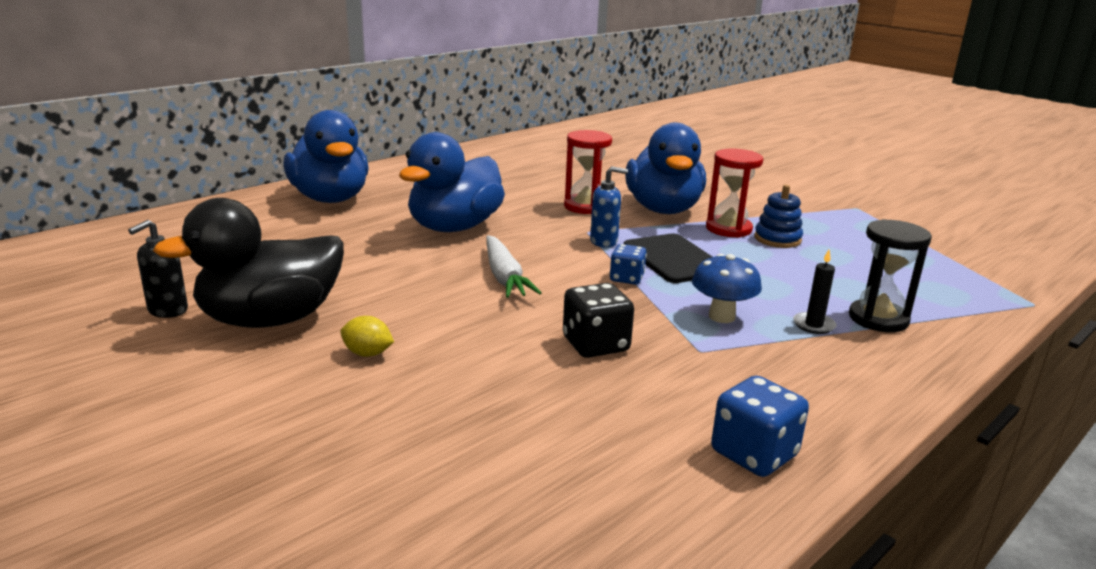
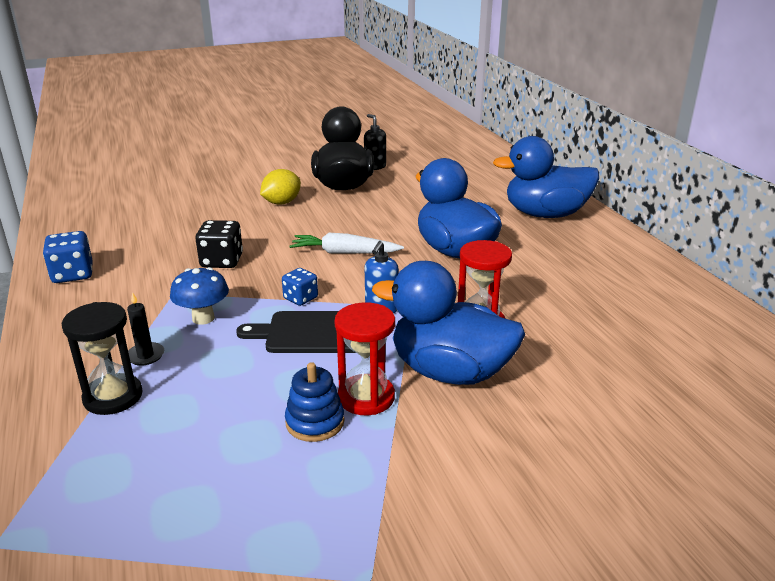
camera: 115 degrees right, 5 degrees up
(367, 354) = (281, 203): yellow lemon -> yellow lemon, size x1.54

